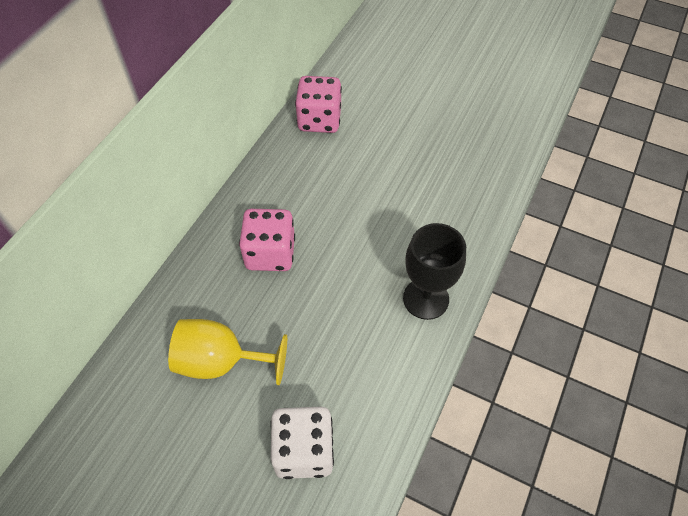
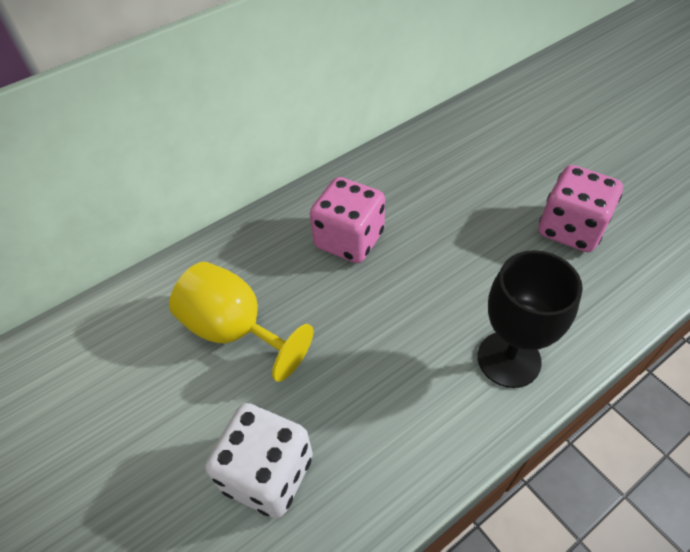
camera: 30 degrees right, 5 degrees down
(319, 120) = (474, 126): pink dice -> pink dice (570, 229)

